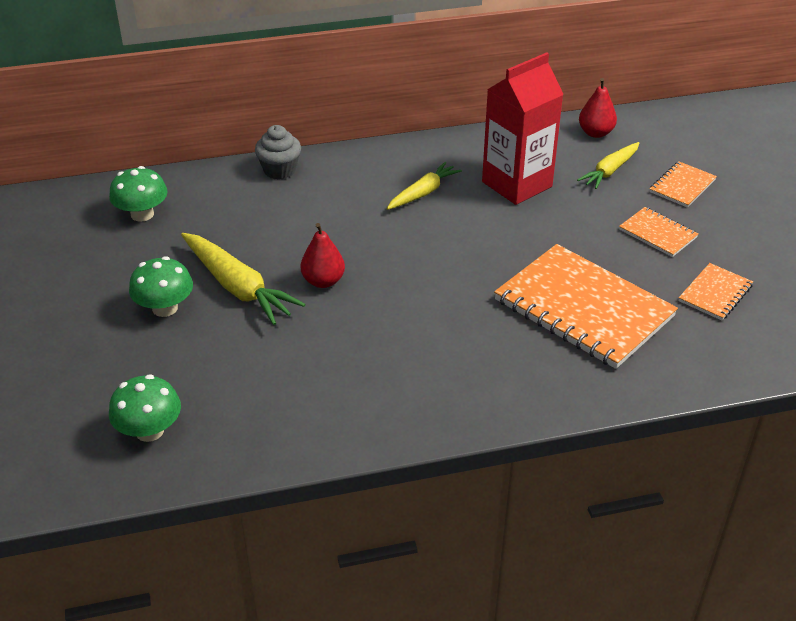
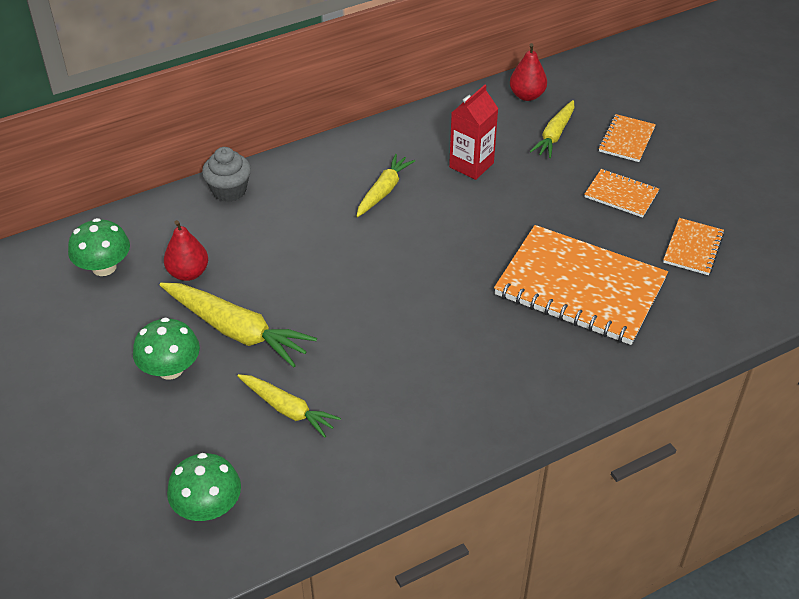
camera: 15 degrees left, 5 degrees up
(257, 362) = (287, 409): none -> yellow carrot
(323, 281) = (320, 307): red pear -> red pear (188, 273)
(517, 184) = (471, 165): red carton -> red carton, size x0.64

